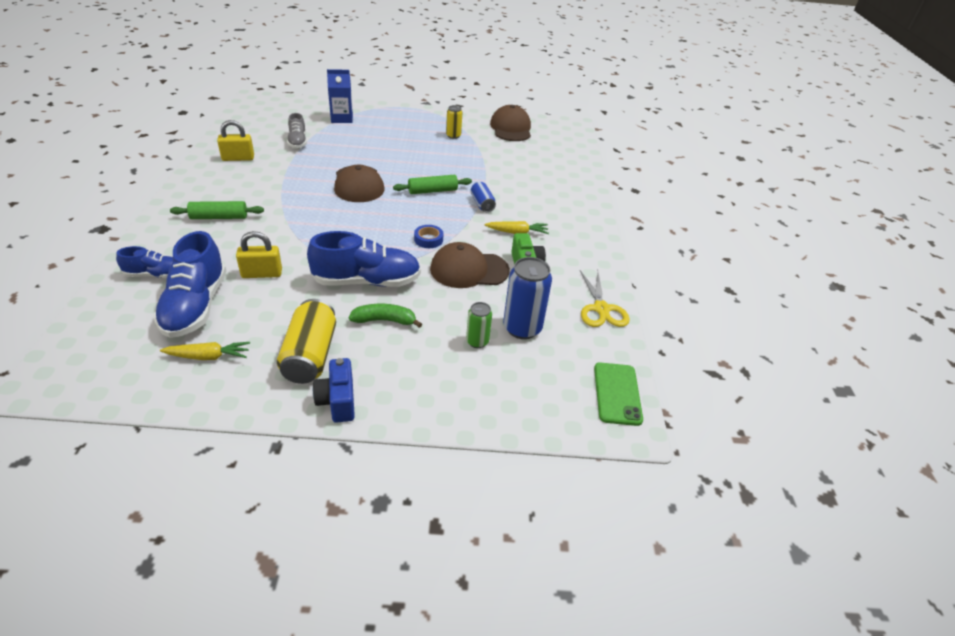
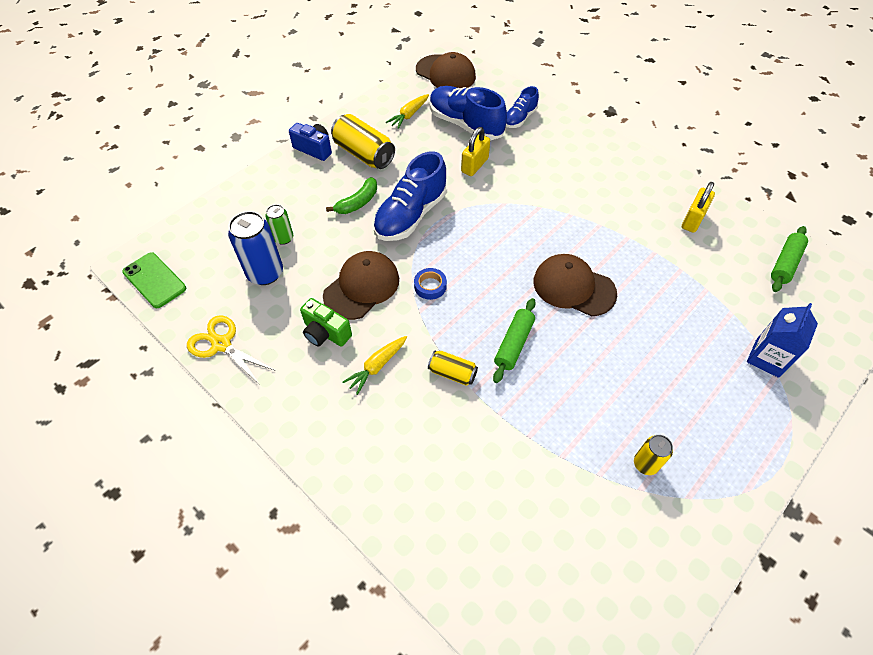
camera: 135 degrees right, 15 degrees up
(219, 217) = (579, 171): green rolling pin -> green rolling pin (785, 264)
(297, 142) = (711, 282): grey shoe -> none
(482, 204) = (452, 373): blue can -> yellow can
(511, 128) = (630, 575): brown cap -> brown cap (445, 73)

